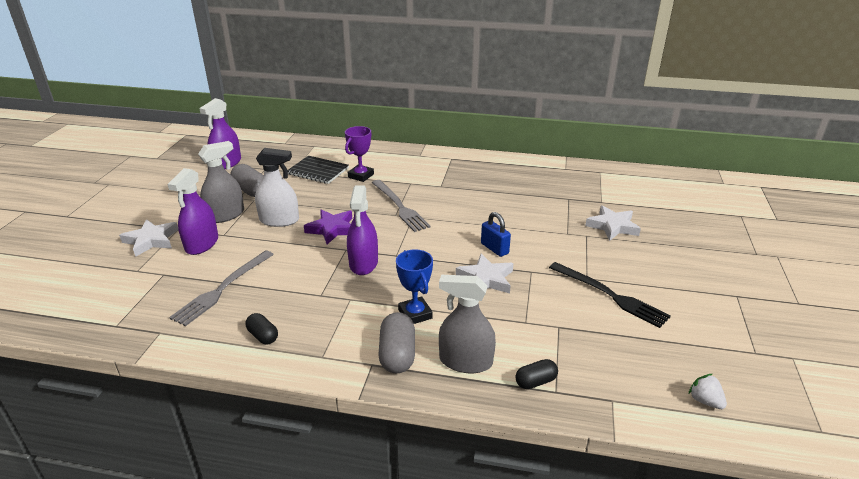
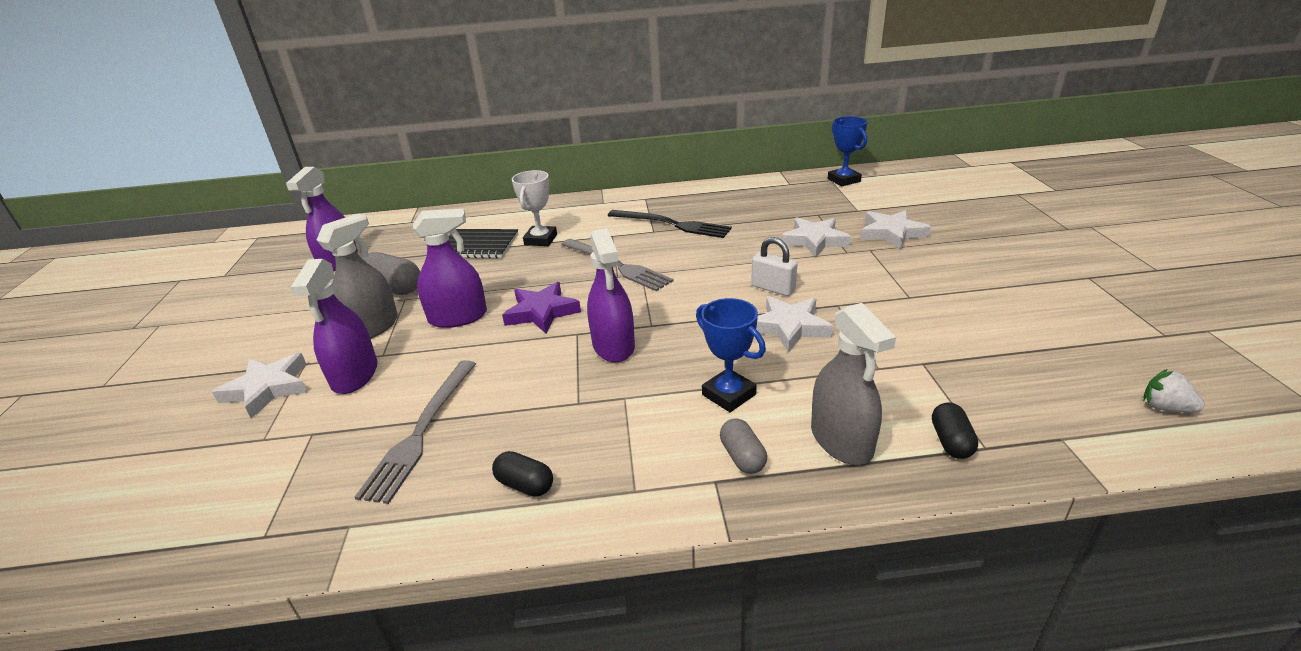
camera: 15 degrees left, 0 degrees up
(279, 220) = (458, 317): white spray bottle -> purple spray bottle
(361, 176) = (541, 240): purple trophy -> white trophy
(397, 355) = (742, 457): grey capsule -> grey capsule, size x0.61
(465, 361) = (841, 440): grey spray bottle -> grey spray bottle turned 105 degrees counterclockwise
(494, 248) = (773, 288): blue padlock -> white padlock
(535, 382) = (951, 442): black capsule -> black capsule turned 45 degrees counterclockwise
(550, 219) = (814, 241): none -> white star
(609, 174) = (844, 180): none -> blue trophy
(610, 295) = (953, 310): black fork -> black fork (672, 224)

